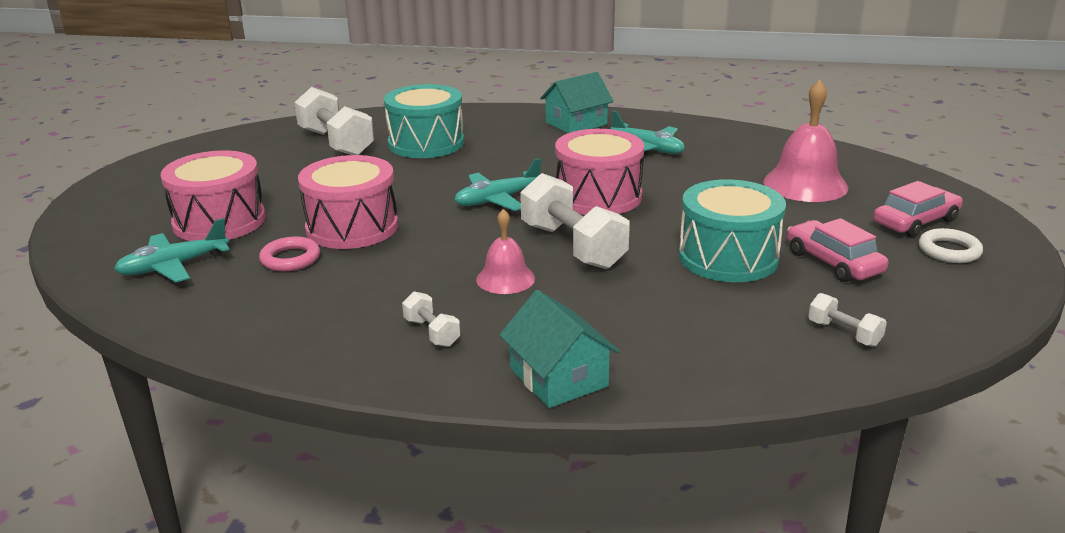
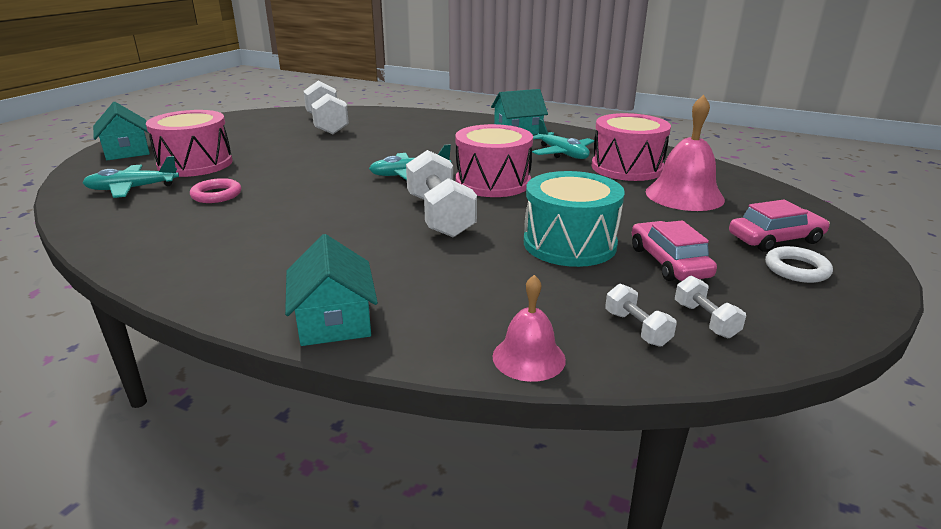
camera: 15 degrees right, 0 degrees up
(106, 216) = (127, 151): none -> turquoise house
(352, 227) = (282, 179): pink drum -> pink drum (627, 168)
(426, 143) = (391, 131): turquoise drum -> none
(432, 332) = (265, 264): white dumbbell -> white dumbbell (705, 320)
(505, 279) = (363, 232): pink bell -> pink bell (528, 357)

